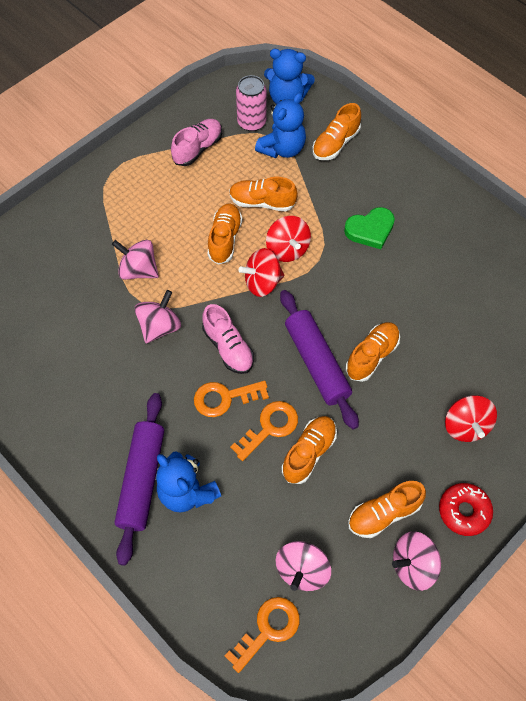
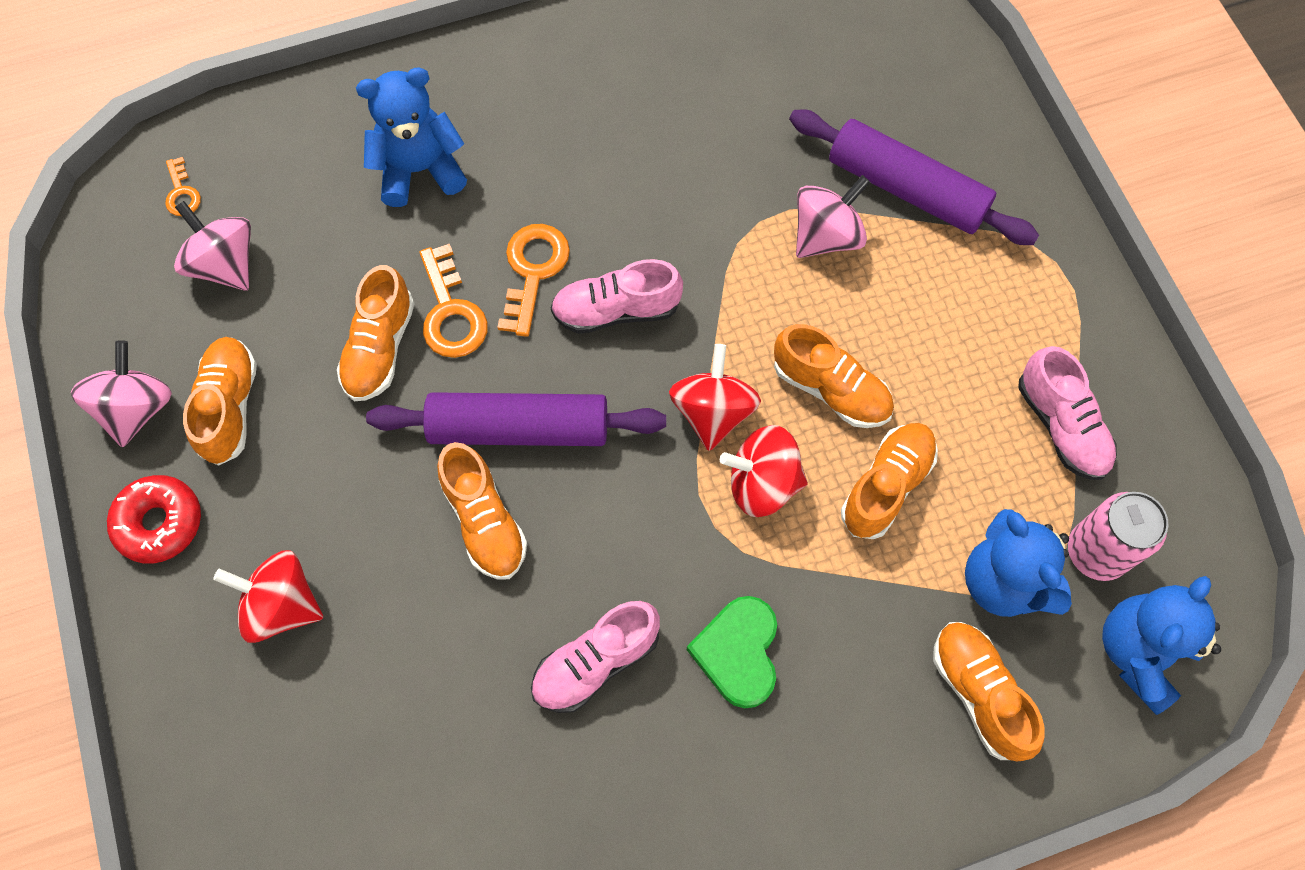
camera: 115 degrees right, 5 degrees up
(141, 479) = (469, 123): purple rolling pin -> purple rolling pin (906, 189)
(160, 326) = (703, 229): pink spinning top -> none
(268, 629) = (182, 193): orange key -> orange key, size x0.57
(309, 453) = (380, 348): orange shoe -> orange shoe turned 45 degrees clockwise
(407, 281) = (596, 662): none -> pink shoe

